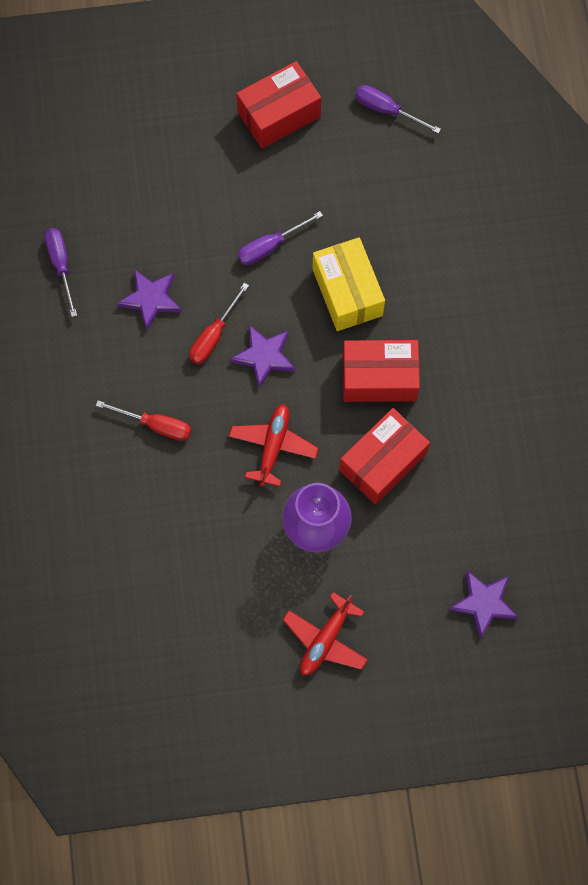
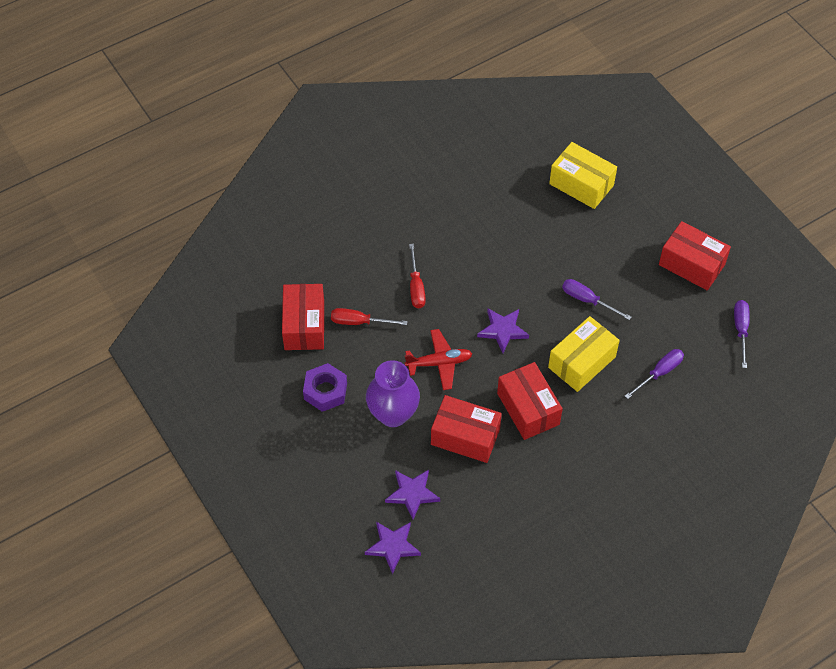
camera: 65 degrees right, 15 degrees down
(61, 265) = (499, 186): purple screwdriver -> purple screwdriver (659, 373)
(109, 174) = (581, 184): none -> yellow box
(144, 578) = (304, 325): none -> red box
(151, 299) = (505, 246): purple star -> purple star (412, 494)
(213, 336) = (500, 294): red screwdriver -> red screwdriver (359, 322)
(248, 592) = (325, 391): none -> purple nut
(325, 639) = (315, 453): red plane -> none

